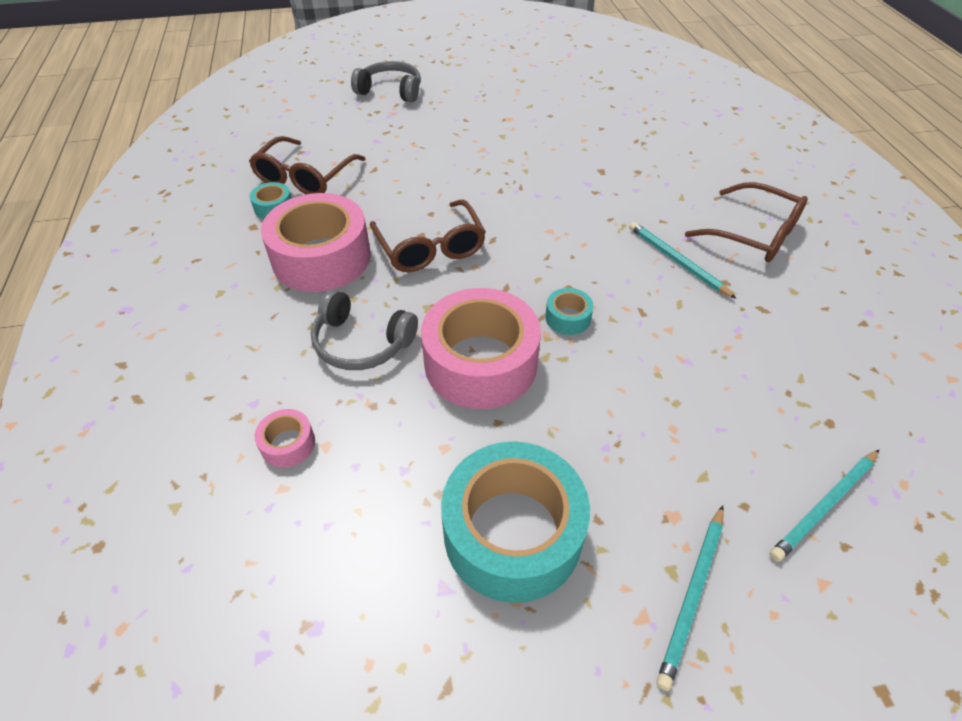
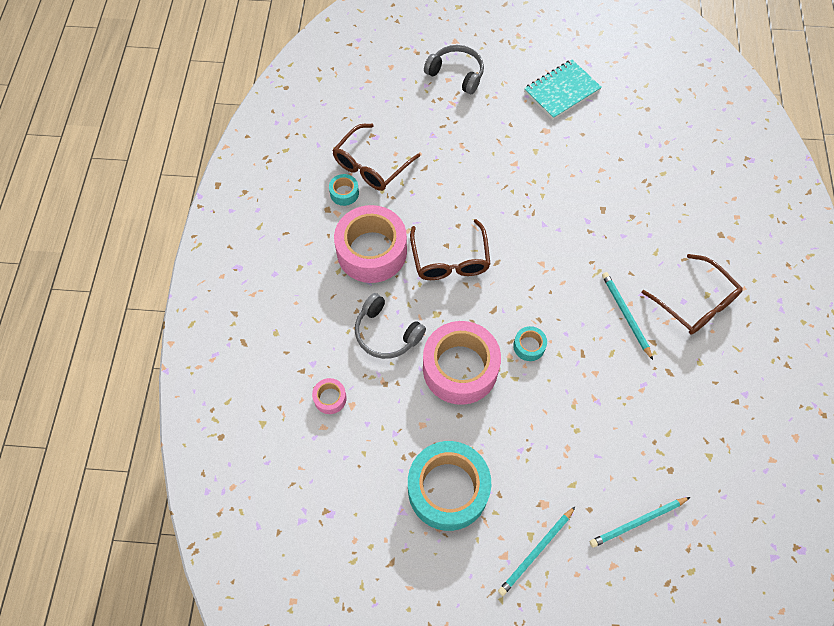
camera: 15 degrees right, 15 degrees up
(513, 87) = (561, 91): none -> turquoise notebook

